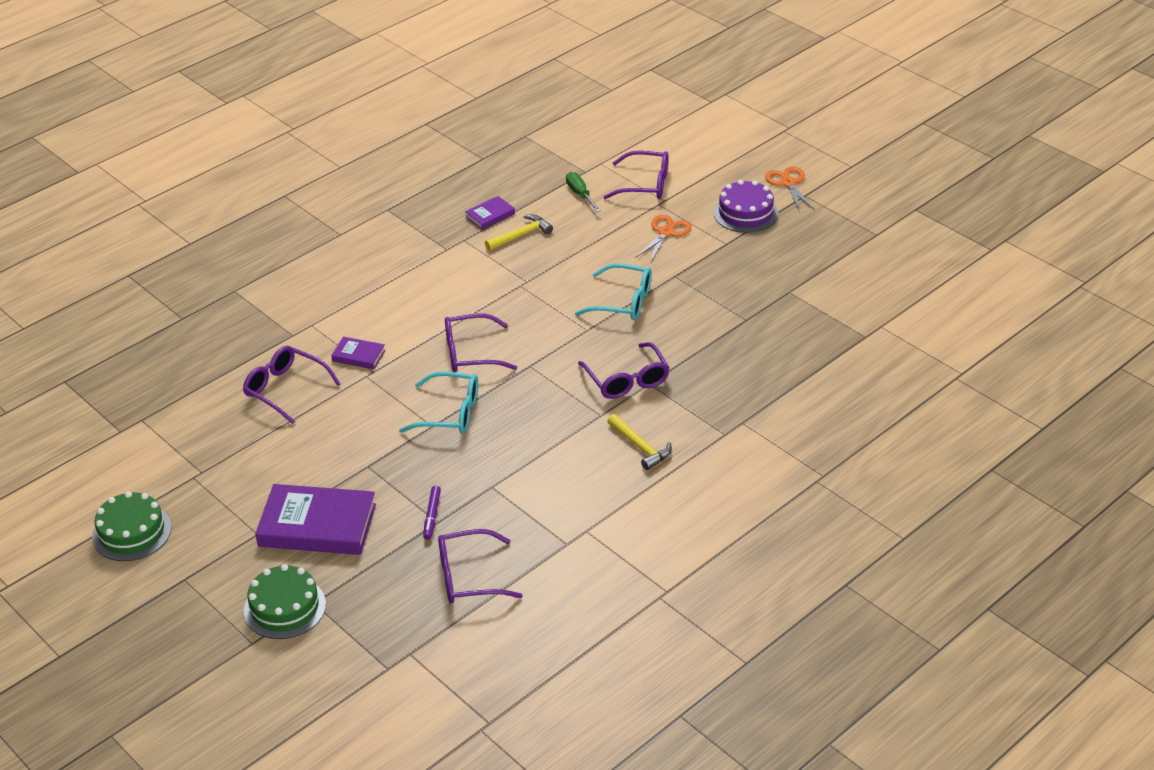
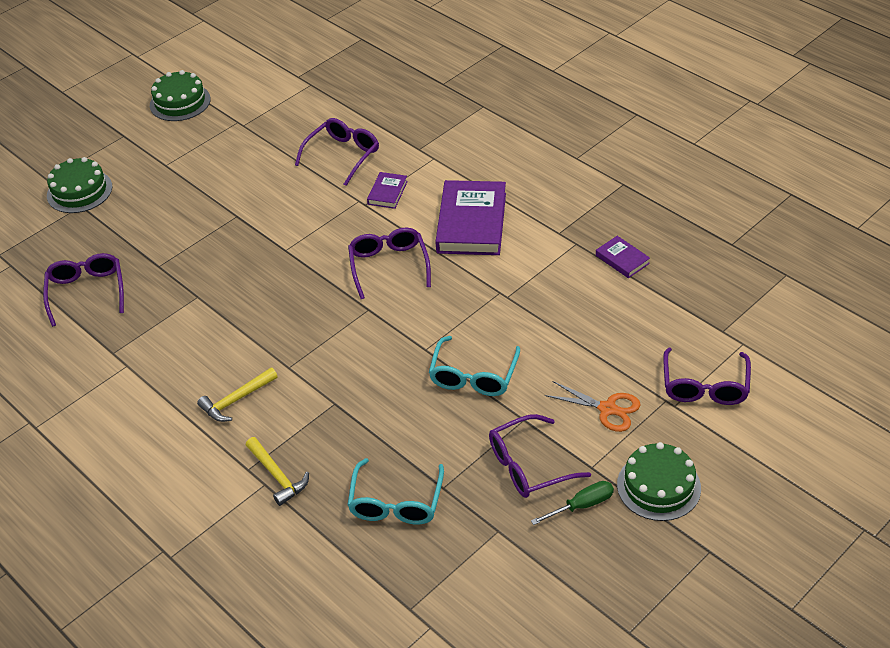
camera: 90 degrees right, 5 degrees up
(317, 525) = (168, 196): purple book -> purple book (471, 223)
(432, 516) = (166, 262): purple marker -> none
(450, 413) = (301, 260): turquoise glasses -> turquoise glasses (396, 503)
(521, 235) = (588, 286): yellow hammer -> yellow hammer (277, 476)
(580, 194) = (674, 329): green screwdriver -> green screwdriver (582, 505)
(627, 380) = (341, 385): purple glasses -> purple glasses (528, 466)
(745, 213) = (658, 486): purple cake -> green cake
(788, 183) = (735, 533): orange scissors -> none

